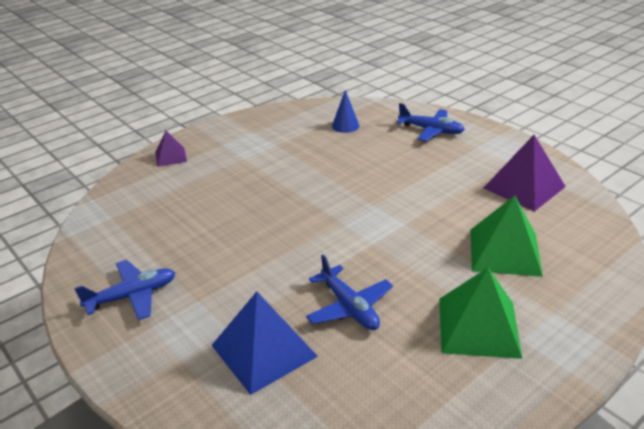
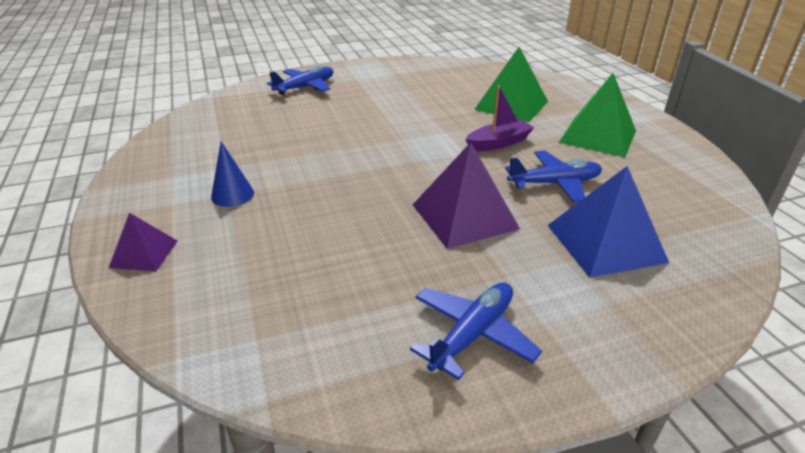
camera: 70 degrees left, 0 degrees up
(132, 296) = (472, 334): blue plane -> blue plane turned 45 degrees clockwise
(345, 126) = (239, 121): blue cone -> blue cone (232, 195)
(406, 259) = (498, 143): none -> purple boat
(524, 187) = (432, 78): purple pyramid -> purple pyramid (464, 216)

